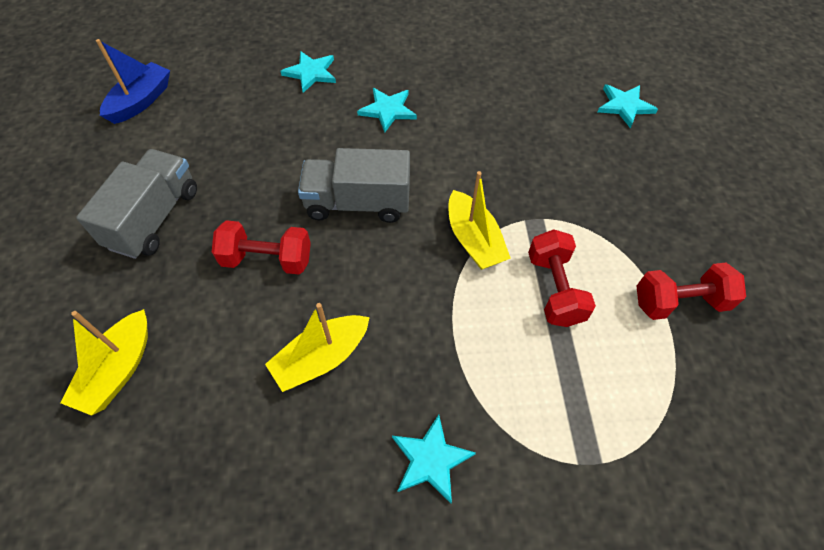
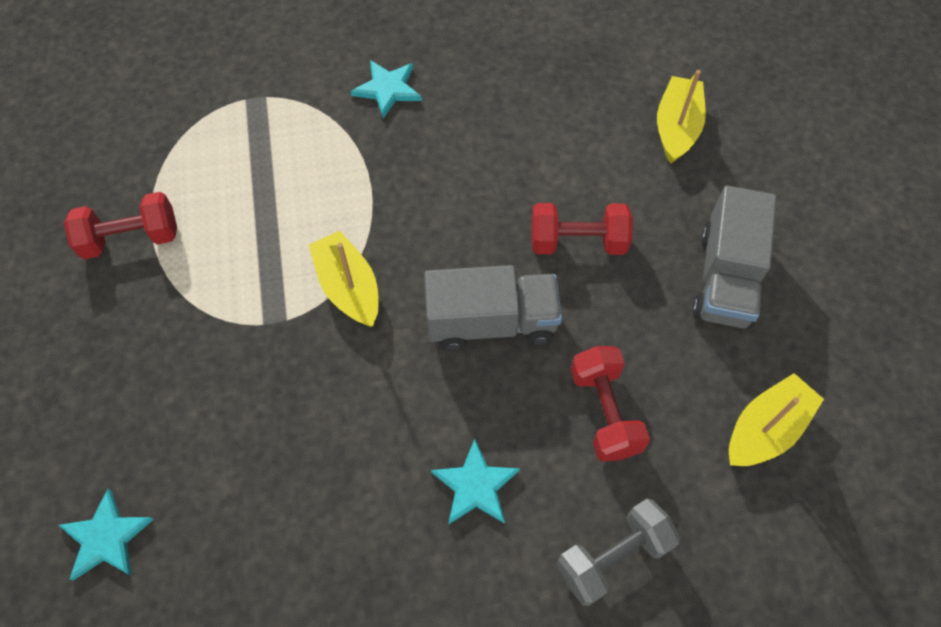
camera: 175 degrees right, 5 degrees up
(141, 101) = (847, 462): blue boat -> none
(311, 73) = (613, 556): turquoise star -> grey dumbbell
(321, 358) = (495, 153): yellow boat -> yellow boat (765, 429)
(554, 289) = (263, 239): red dumbbell -> red dumbbell (604, 412)

